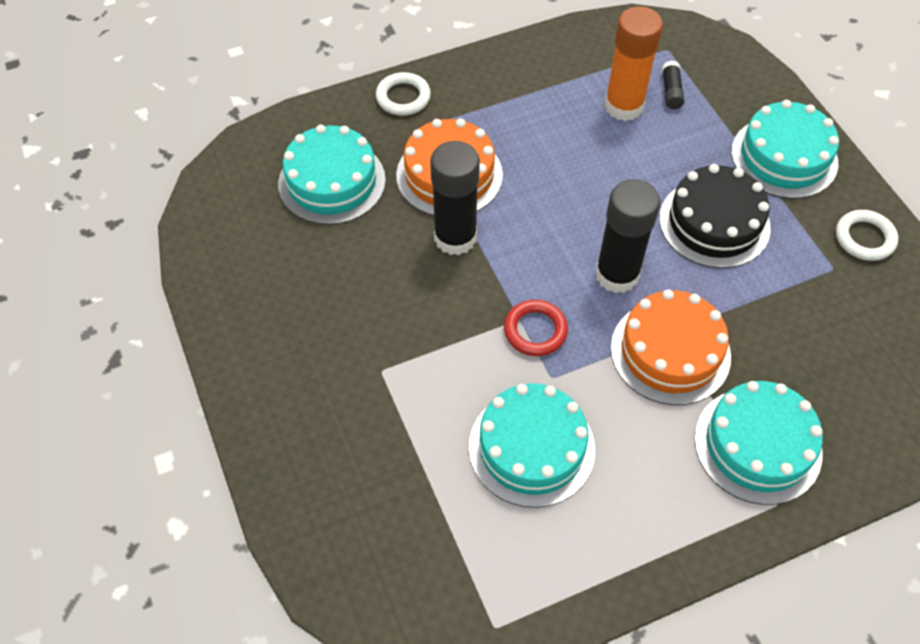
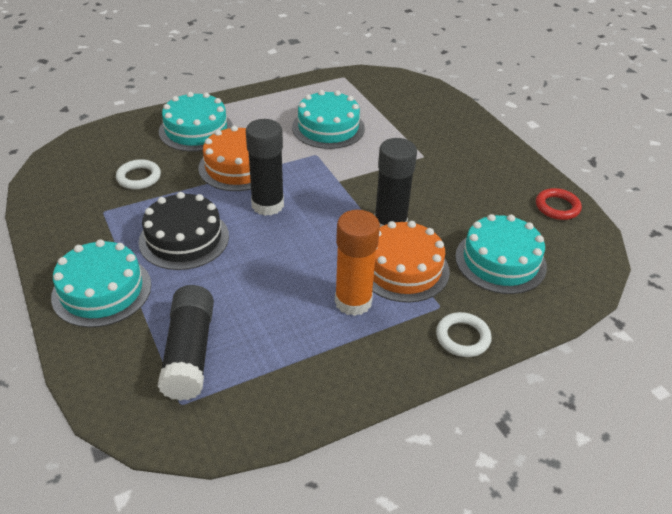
camera: 175 degrees right, 15 degrees down
(535, 330) = (327, 175): red ring -> red ring (557, 207)
(624, 106) = (242, 335): orange glue stick -> orange glue stick (353, 301)
(671, 91) = (190, 352): black glue stick -> black glue stick, size x2.20
(864, 238) = (66, 231): white ring -> white ring (139, 177)

